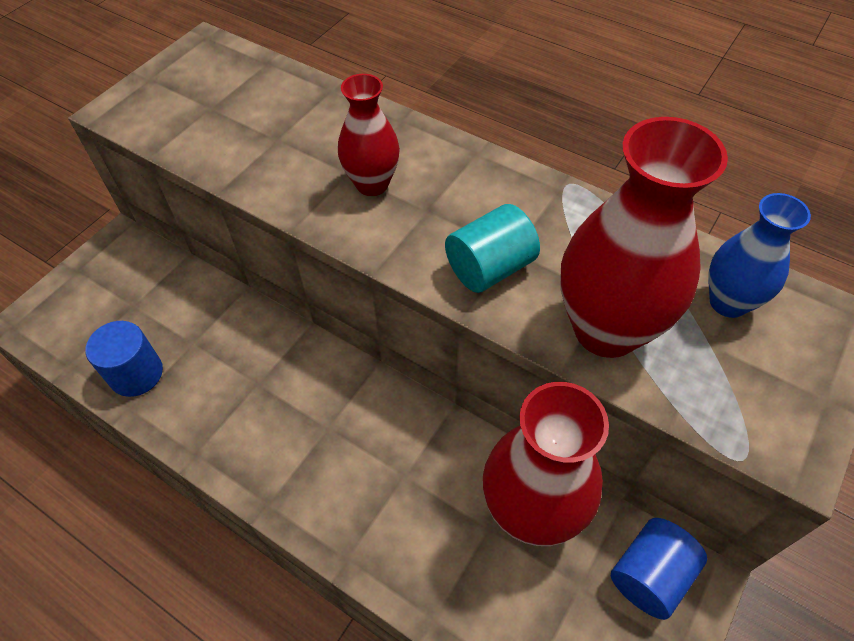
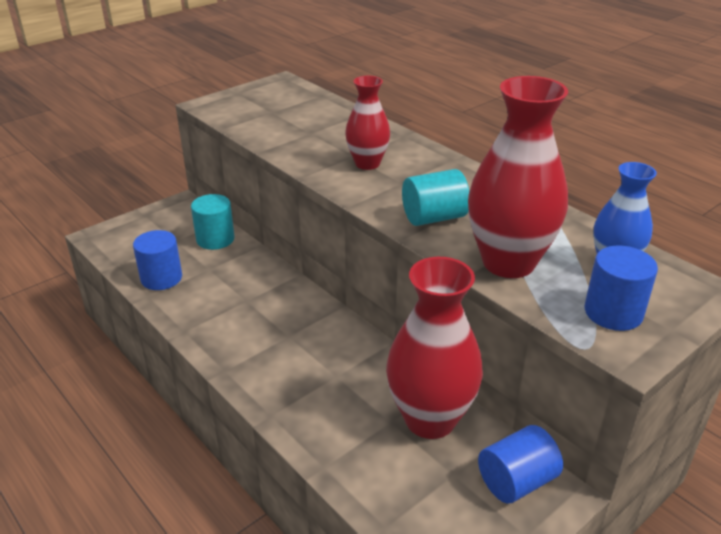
camera: 15 degrees right, 20 degrees down
(185, 291) = (215, 239): none -> turquoise cylinder
(754, 388) = (613, 313): none -> blue cylinder

